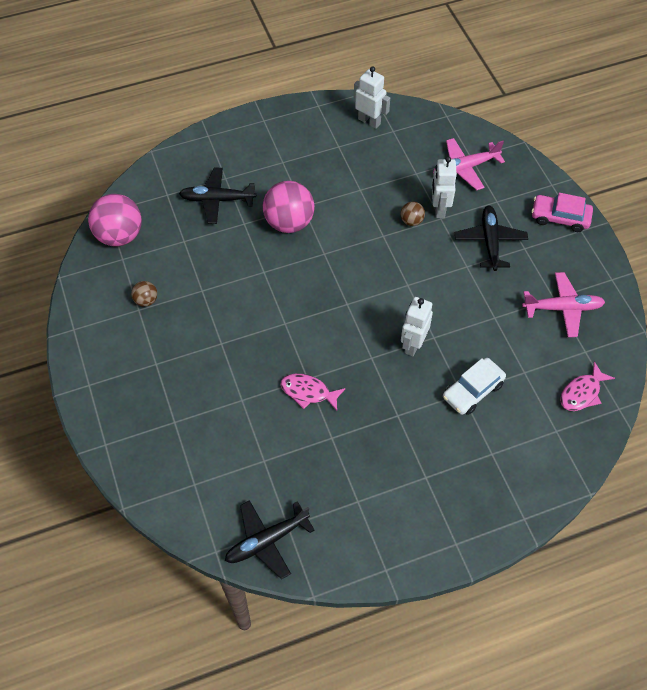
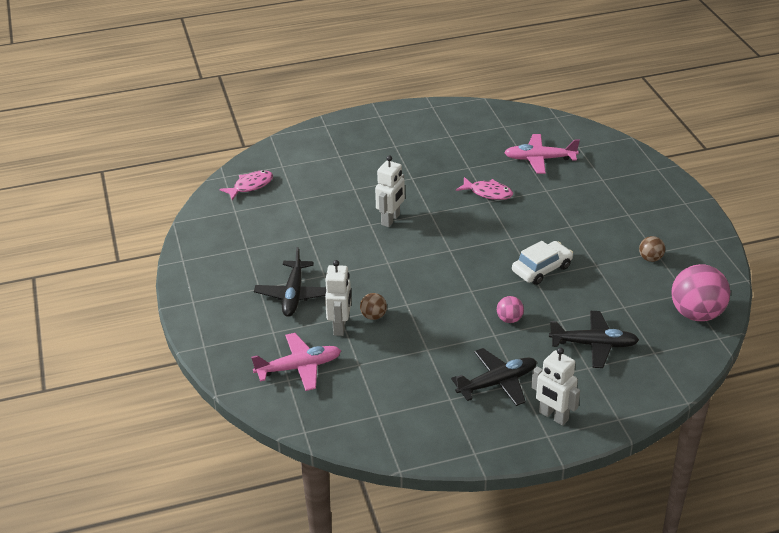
camera: 175 degrees left, 20 degrees down
(267, 541) = (519, 120): black plane -> black plane (497, 383)
(289, 222) = (509, 319): pink ball -> pink ball, size x0.48
(369, 121) = (407, 428): white robot -> white robot (553, 416)
(473, 391) = (344, 190): white car -> white car (541, 269)
(560, 217) = (210, 313): pink car -> none
(562, 308) = (242, 240): pink plane -> pink plane (539, 159)

